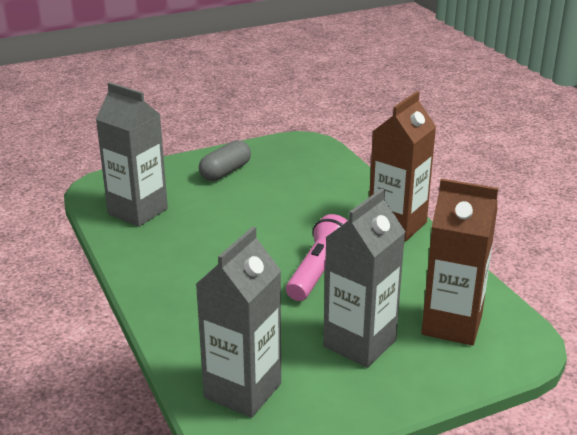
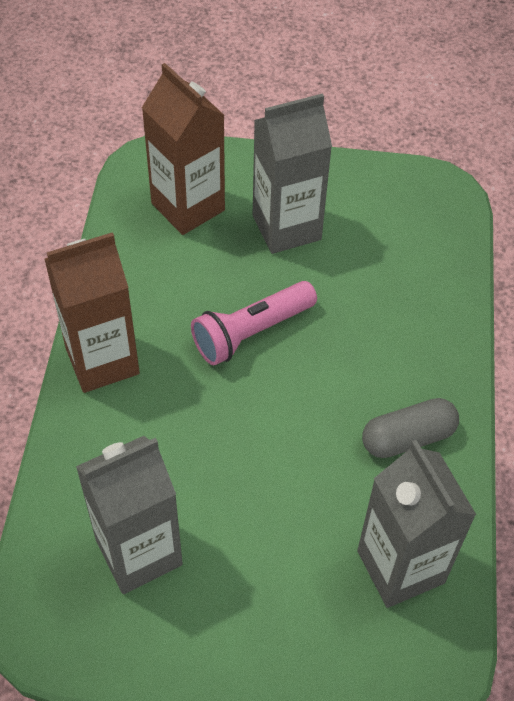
camera: 150 degrees left, 25 degrees up
(225, 172) = (223, 607): grey capsule -> grey capsule (408, 438)
(242, 391) = (421, 230): grey carton -> grey carton (139, 552)

